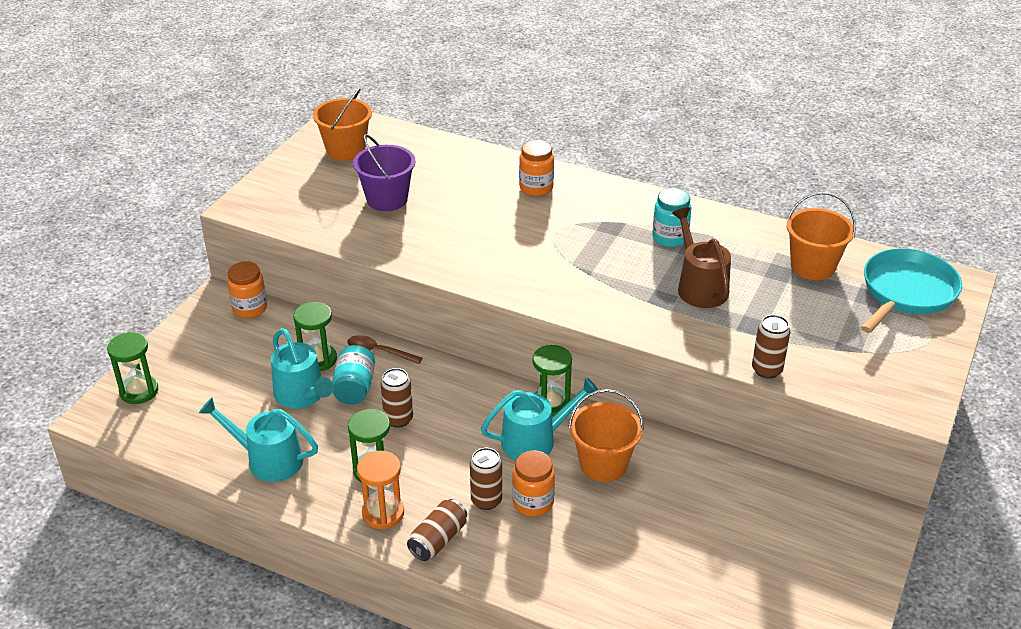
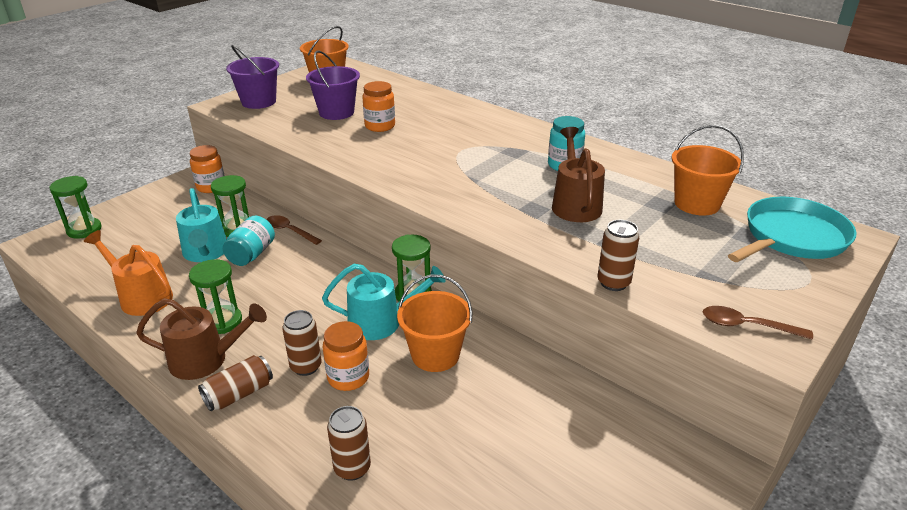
camera: 15 degrees right, 5 degrees down
(268, 460) = (142, 297): turquoise watering can -> orange watering can
(284, 196) = (259, 102): none -> purple bucket
(383, 513) = (205, 360): orange hourglass -> brown watering can
(398, 419) = (271, 284): brown can -> brown can (352, 468)
(536, 188) = (464, 119): orange jar -> orange jar (380, 126)
(890, 393) = (747, 326): none -> brown spoon

